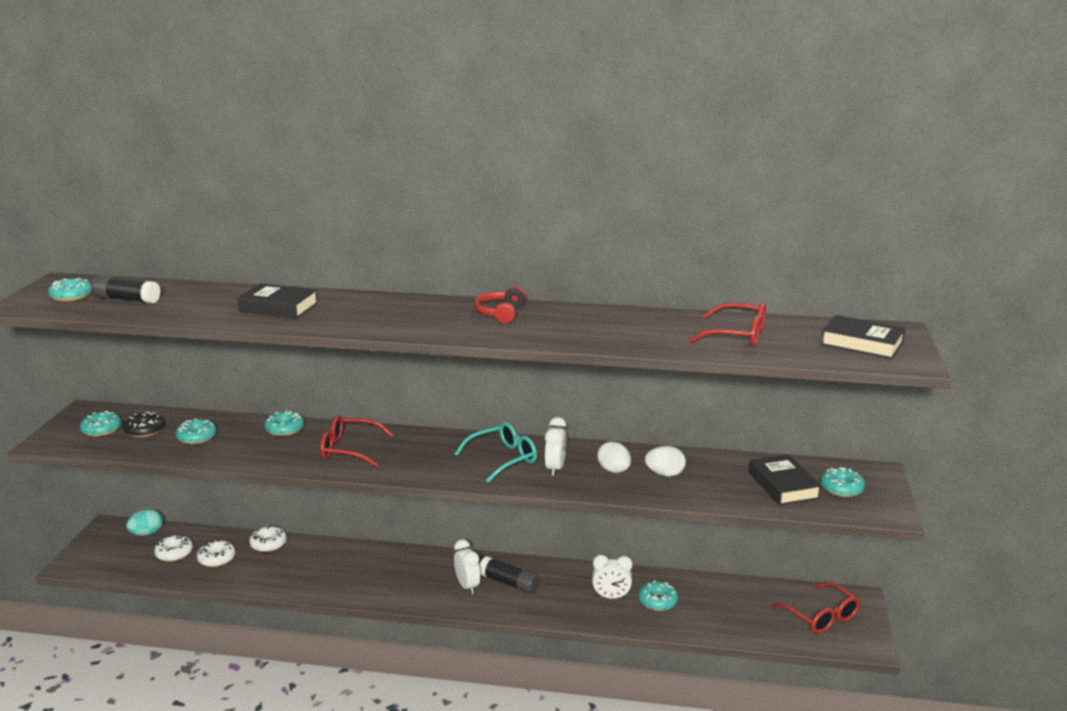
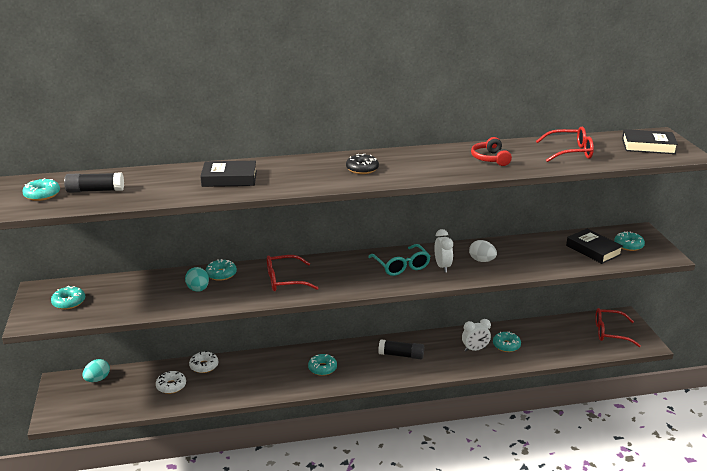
camera: 20 degrees left, 5 degrees up
(144, 430) = (107, 296): black donut -> black donut (362, 169)
(174, 553) = (133, 389): white donut -> none
(197, 437) = (156, 293): turquoise donut -> turquoise donut (322, 368)
(245, 441) = (198, 289): none -> turquoise egg
(467, 586) = (374, 364): white clock -> none
(500, 313) = (399, 159): red headphones -> red headphones (490, 159)
(503, 459) = (401, 266): turquoise glasses -> turquoise glasses turned 120 degrees clockwise
(665, 474) = (516, 256): white egg -> none
(821, 616) = (610, 332): red glasses -> red glasses turned 150 degrees clockwise

